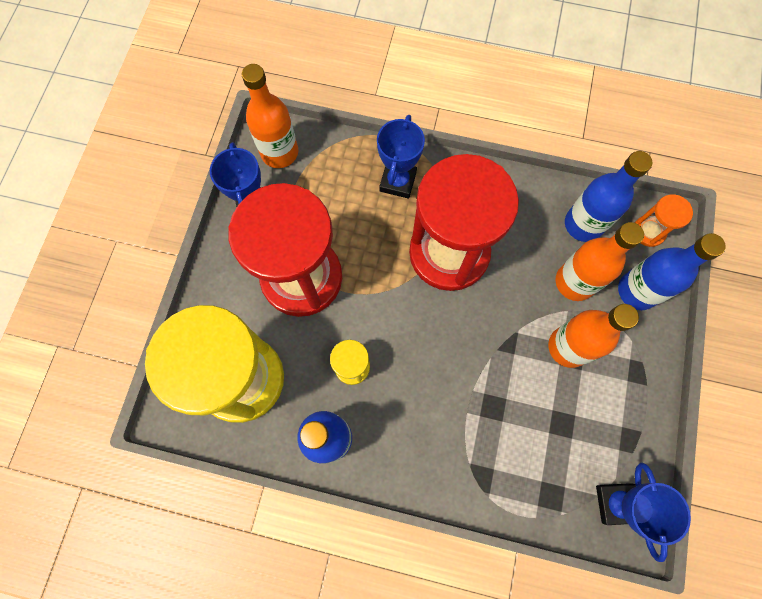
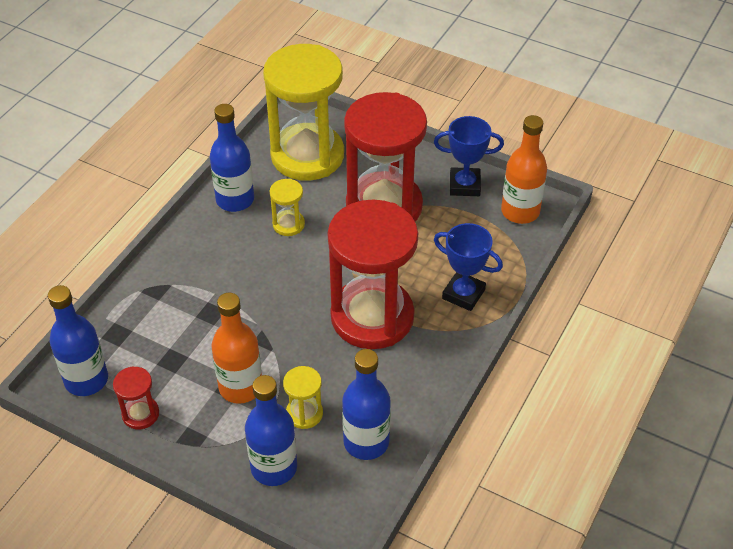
camera: 105 degrees right, 25 degrees down
(574, 282) = (304, 413): orange bottle -> yellow hourglass
(616, 503) = (86, 380): blue trophy -> blue bottle
(632, 430) = (140, 414): none -> red hourglass
(648, 231) = (337, 504): orange hourglass -> none

